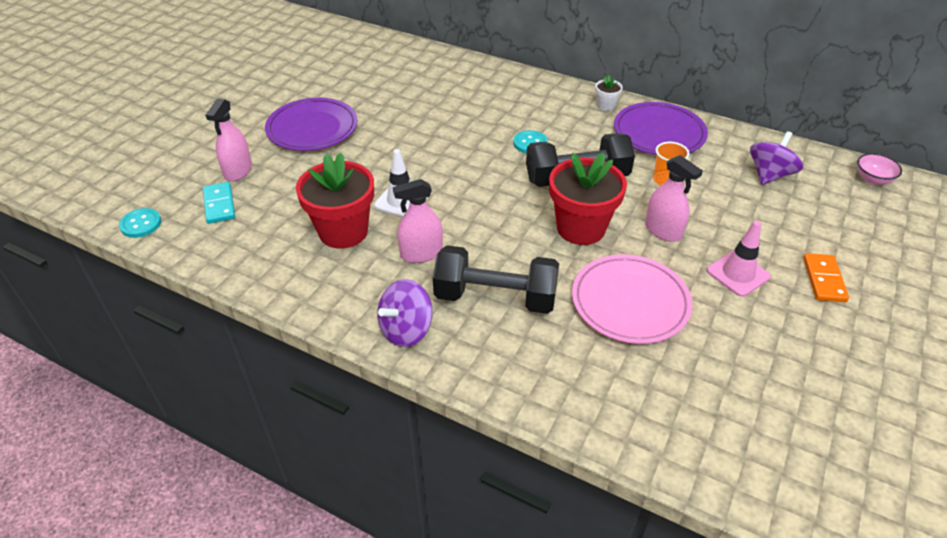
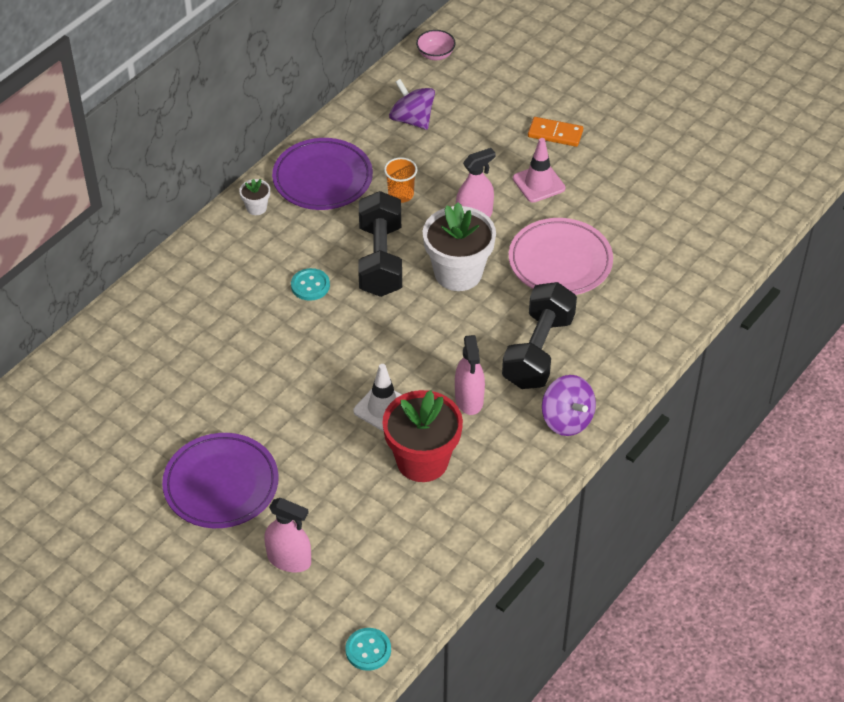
camera: 80 degrees left, 5 degrees up
(219, 205) = (350, 575): turquoise domino -> none
(581, 228) = (458, 273): red flower pot -> white flower pot

